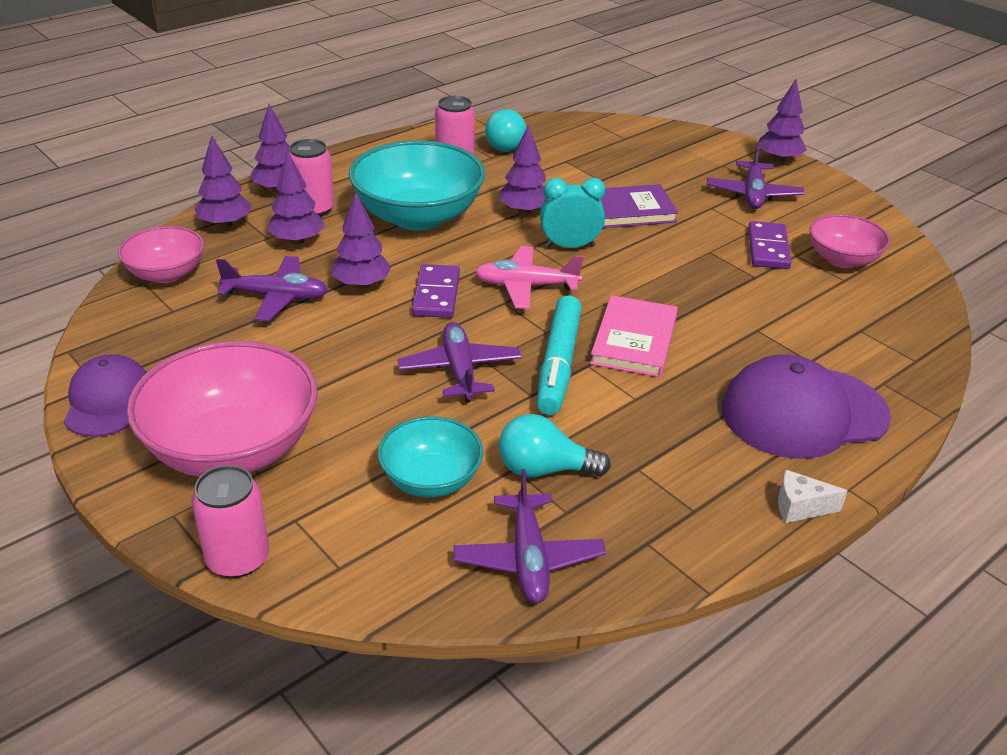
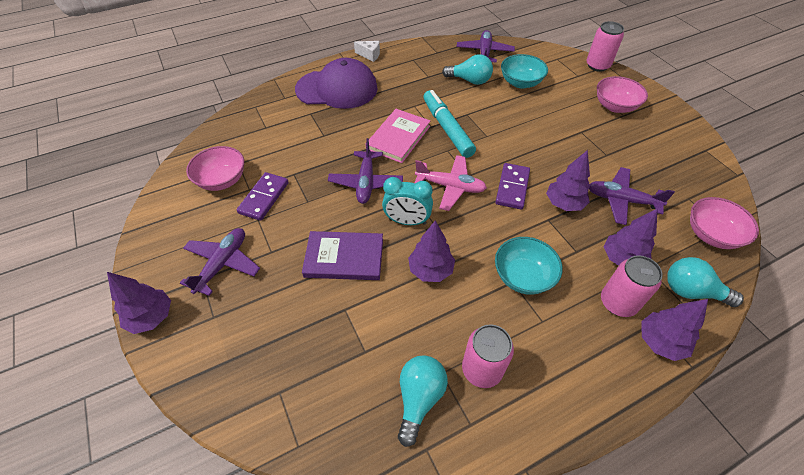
camera: 165 degrees left, 15 degrees up
(108, 401) = (692, 138): purple cap -> none
(225, 224) = (691, 291): purple tree -> turquoise light bulb
(232, 449) = (615, 106): pink bowl -> pink bowl, size x0.56
(418, 217) = (523, 276): turquoise bowl -> turquoise bowl, size x0.56
(460, 370) = (502, 132): purple plane -> purple plane (366, 182)
(558, 364) = (447, 128): turquoise marker -> turquoise marker turned 45 degrees counterclockwise

